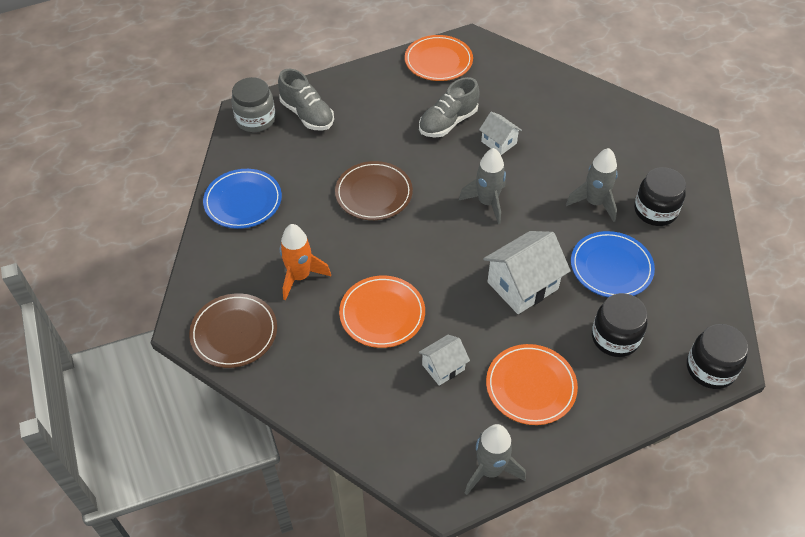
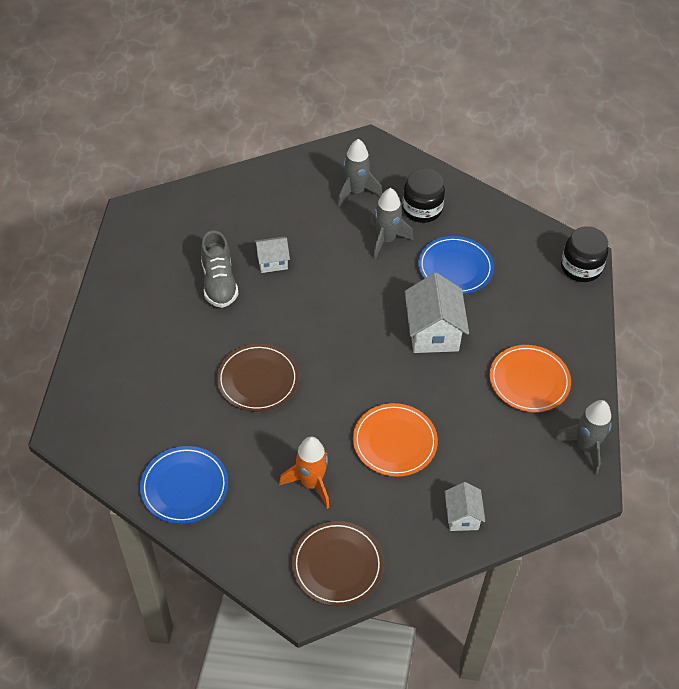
camera: 60 degrees left, 0 degrees up
(255, 119) = (84, 426): grey jar -> none
(307, 115) = (115, 381): grey shoe -> none
(438, 61) = (136, 248): orange plate -> none
(443, 367) = (475, 427): white house -> white house (462, 516)
(487, 203) = (332, 307): grey rocket -> grey rocket (355, 192)
(615, 338) = (520, 305): black jar -> none

